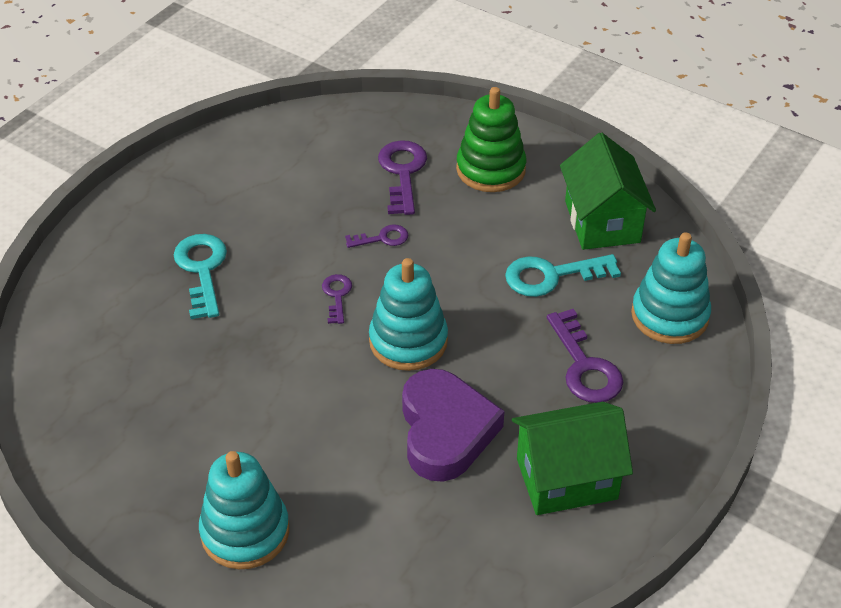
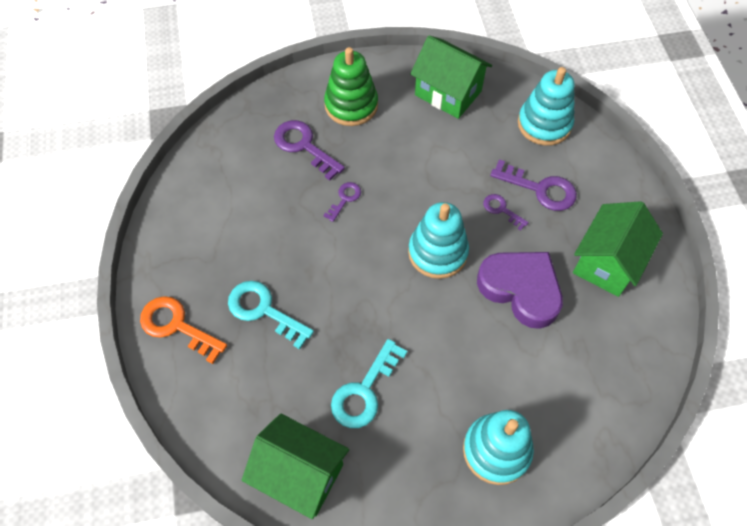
camera: 45 degrees left, 15 degrees up
(72, 407) = (300, 474): none -> green house
(124, 230) = (176, 326): none -> orange key
(337, 295) = (364, 258): purple key -> purple key (501, 210)
(552, 276) = (462, 148): turquoise key -> turquoise key (364, 391)

